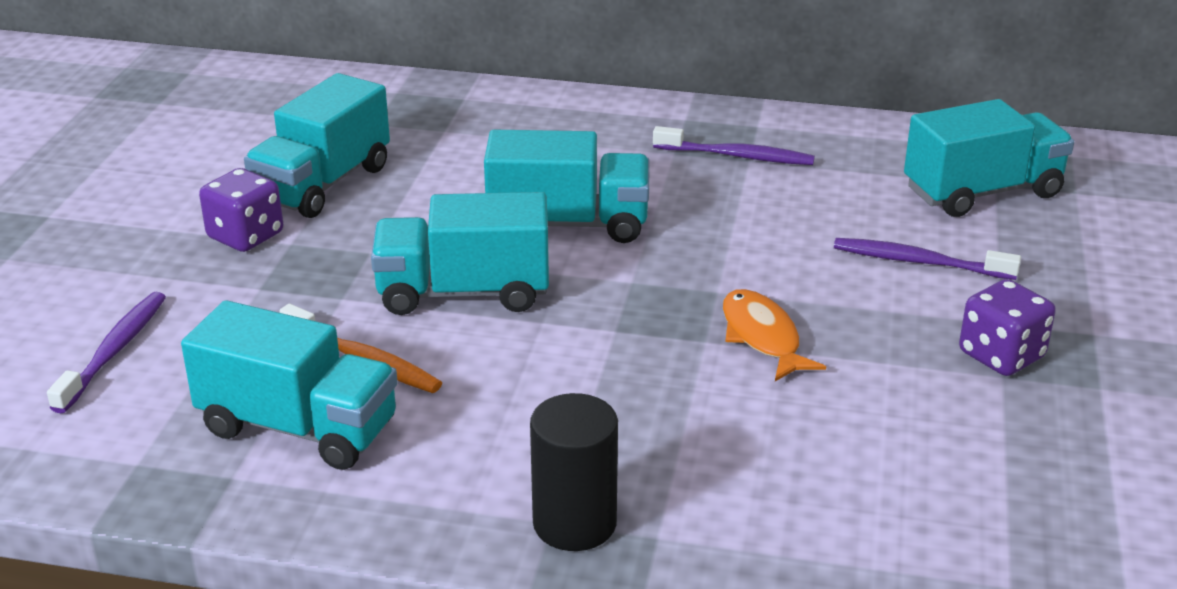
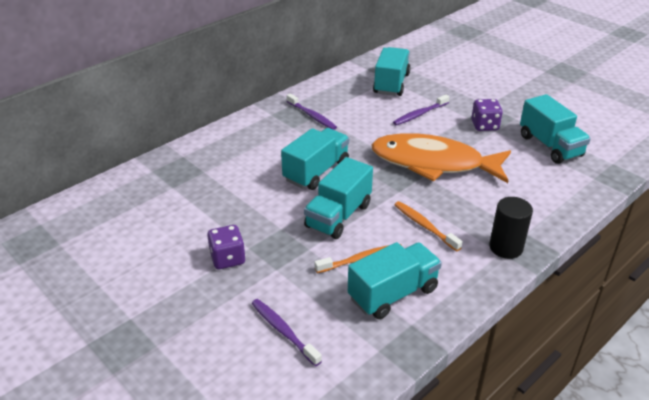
camera: 55 degrees left, 5 degrees up
(323, 184) = (209, 221): turquoise truck -> turquoise truck (550, 146)
(536, 396) = (424, 226): none -> orange toothbrush
(737, 156) = (312, 116): purple toothbrush -> purple toothbrush turned 90 degrees clockwise
(762, 337) = (433, 163): orange fish -> orange fish, size x2.30

